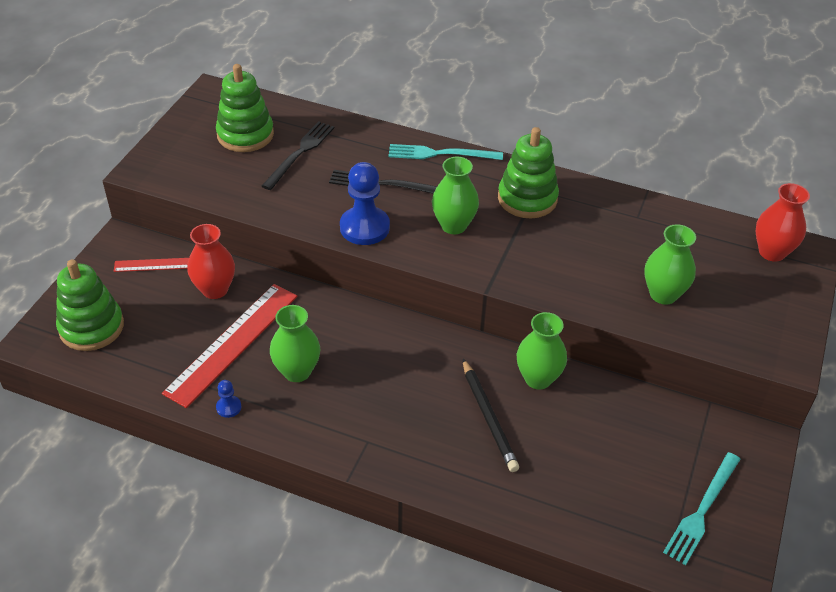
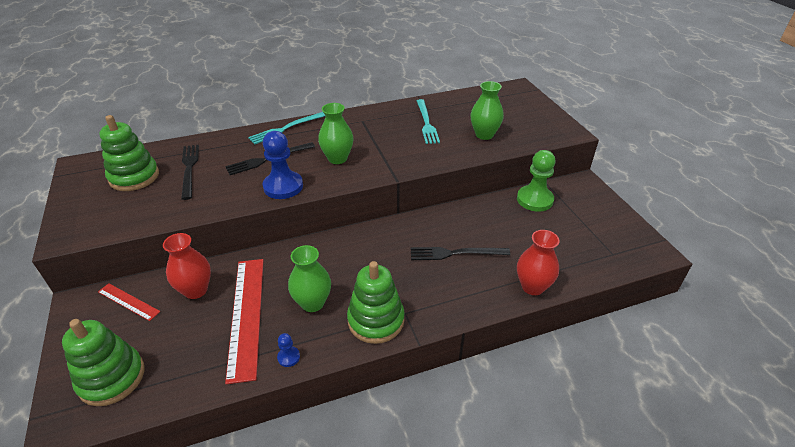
camera: 40 degrees left, 5 degrees down
(156, 265) = (128, 301): red ruler -> red ruler turned 75 degrees clockwise
(489, 417) = (455, 253): black pencil -> black fork
(527, 198) = (362, 127): green stacking toy -> green stacking toy (376, 320)
(538, 378) = (456, 218): green vase -> none
(663, 419) = (534, 200): none -> green pawn
(702, 510) = (602, 229): turquoise fork -> turquoise fork (426, 123)
(772, 252) = (505, 94): red vase -> red vase (532, 286)

